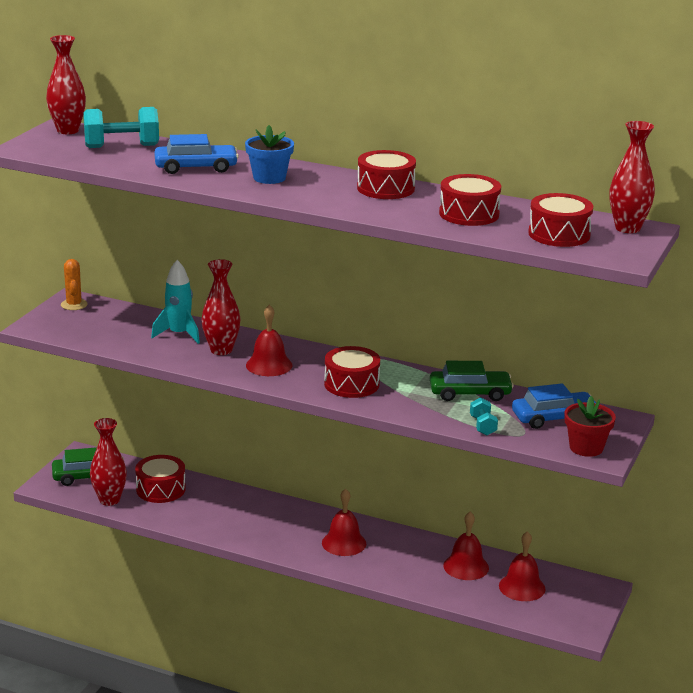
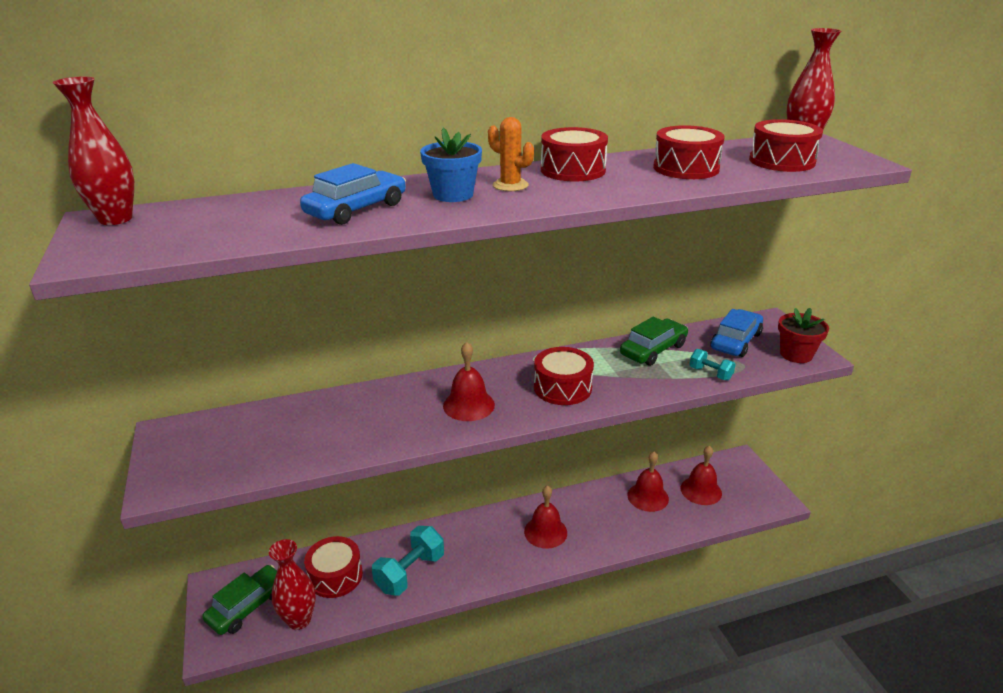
camera: 40 degrees left, 5 degrees up
(74, 305) = (176, 436): orange cactus -> orange cactus (510, 185)
(122, 146) = (222, 215): turquoise dumbbell -> turquoise dumbbell (410, 573)
(179, 334) = (338, 415): turquoise rocket -> none
(221, 350) = (403, 412): red vase -> none

